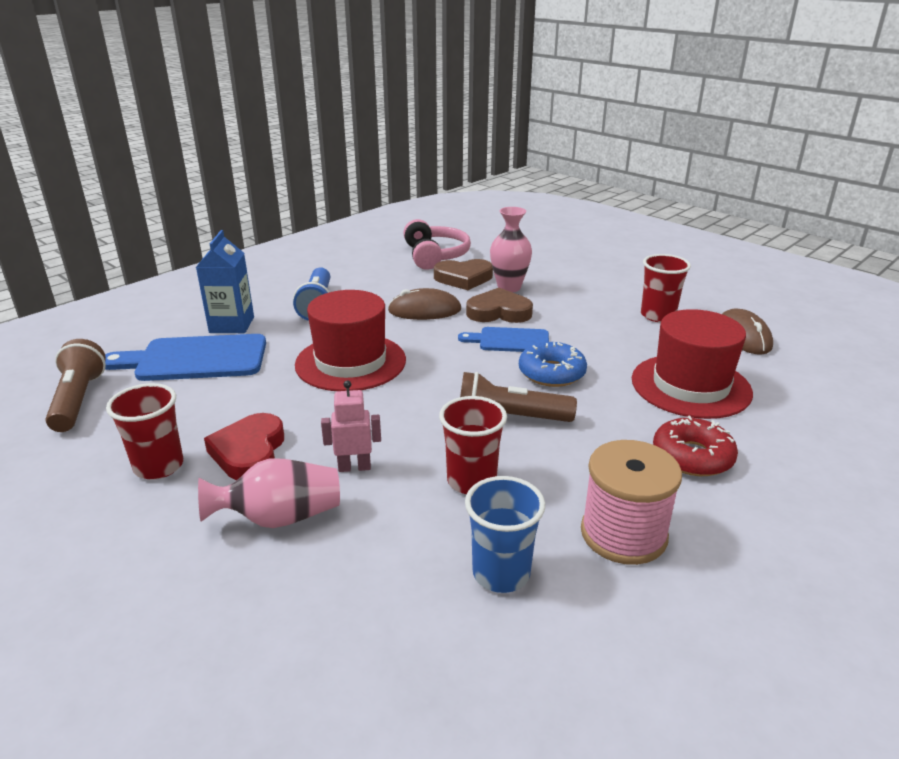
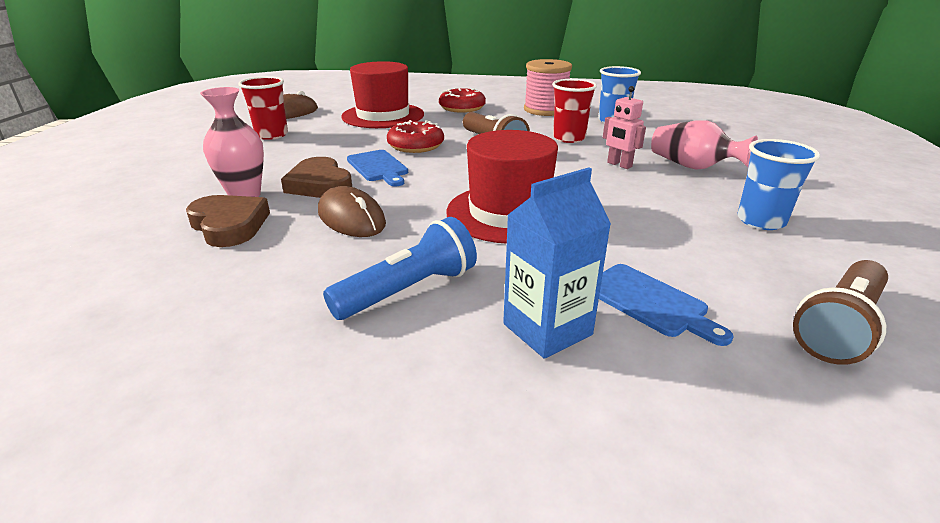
camera: 125 degrees left, 0 degrees up
(159, 466) = (761, 221): red cup -> blue cup
(195, 359) = (649, 302): blue cutting board -> blue cutting board, size x0.60
(249, 452) = (679, 198): red heart -> none
(435, 256) = (136, 272): pink headphones -> none
(551, 373) = (416, 145): blue donut -> red donut

